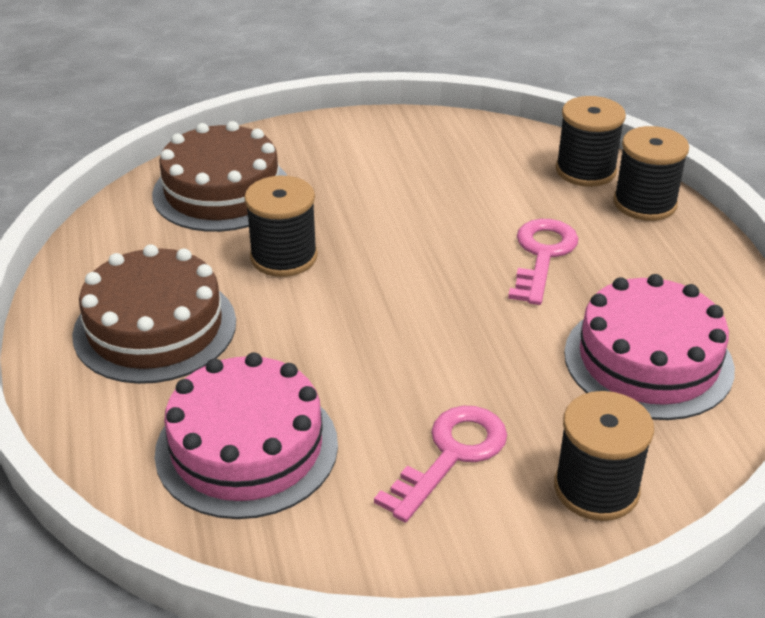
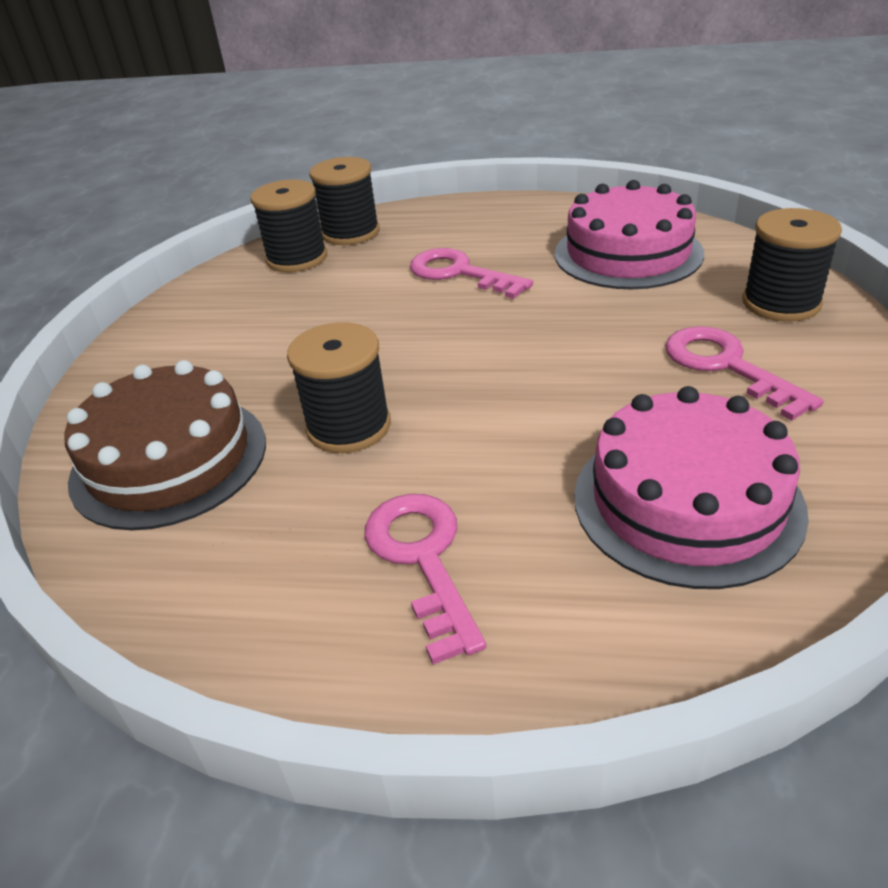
camera: 65 degrees left, 0 degrees up
(155, 328) = (423, 559): brown cake -> pink key
(644, 203) = (420, 217): black spool -> black spool (297, 258)

